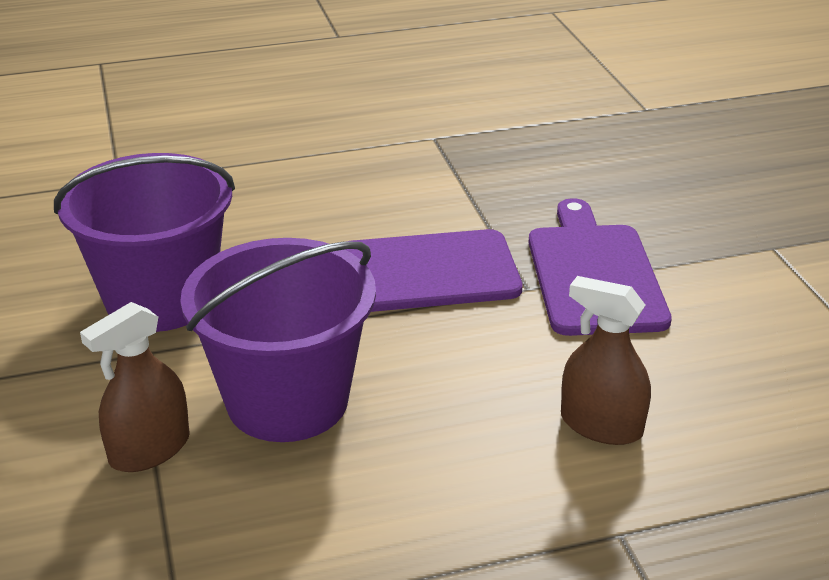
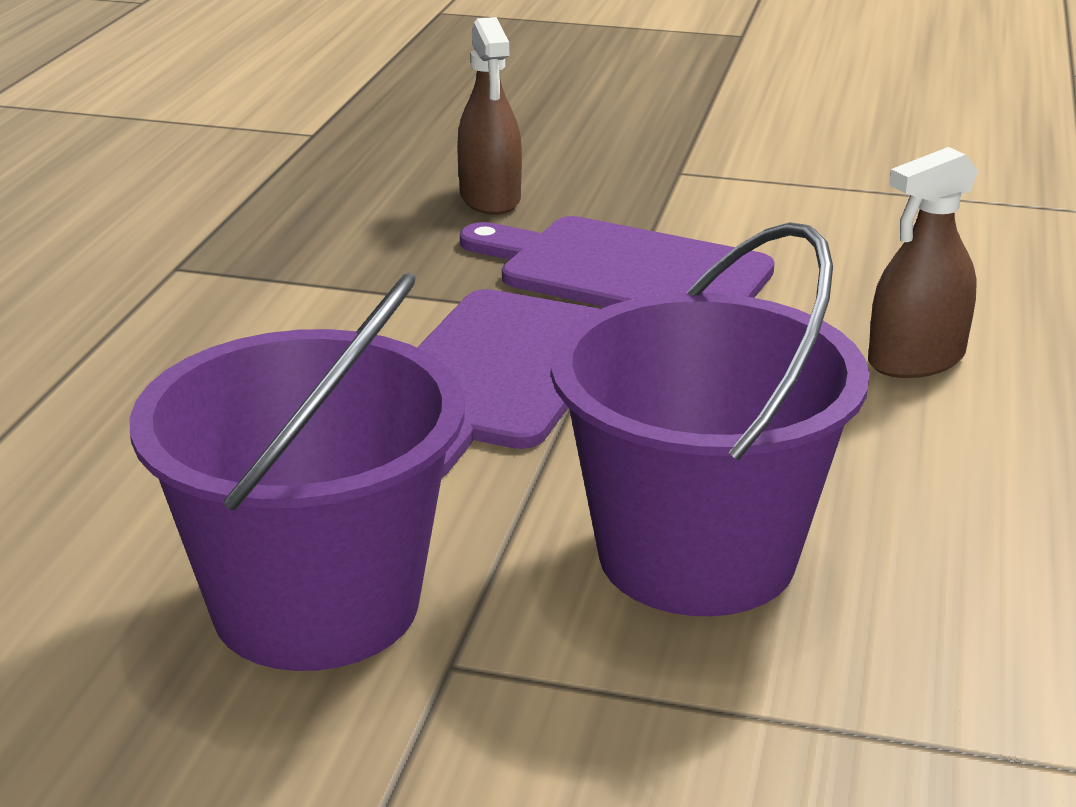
camera: 60 degrees left, 5 degrees down
(150, 449) = (717, 712): brown spray bottle -> brown spray bottle (490, 198)

